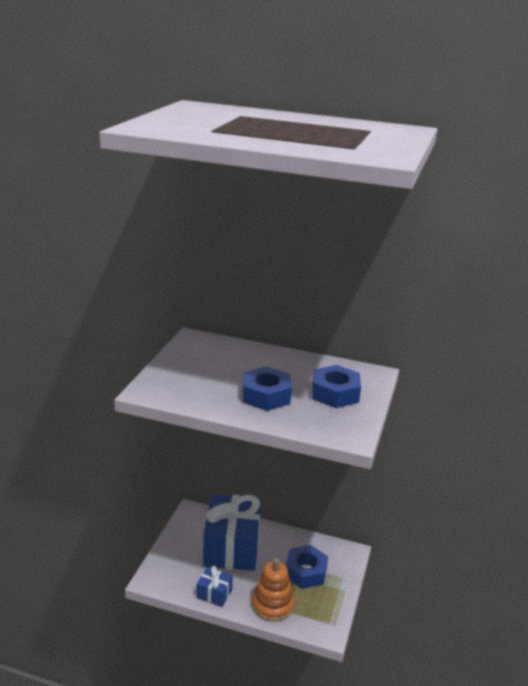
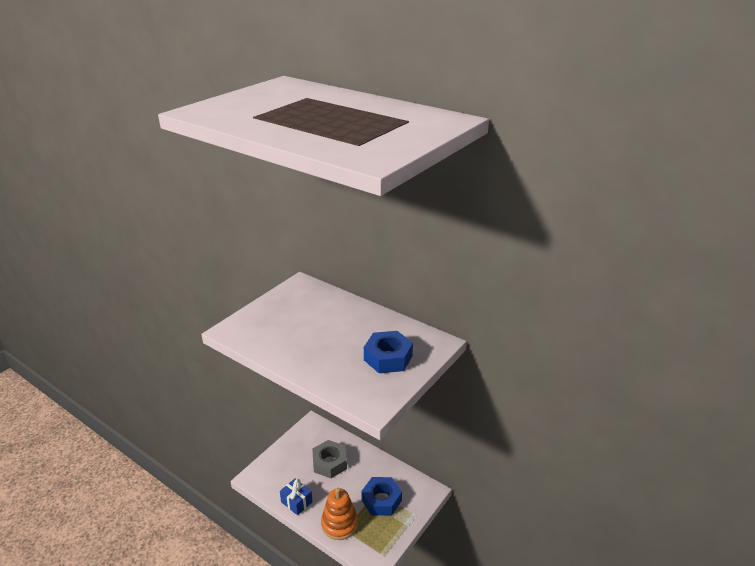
camera: 20 degrees right, 5 degrees up
(232, 547) = (330, 463): blue gift -> grey nut
(266, 396) = (325, 350): blue nut -> none

